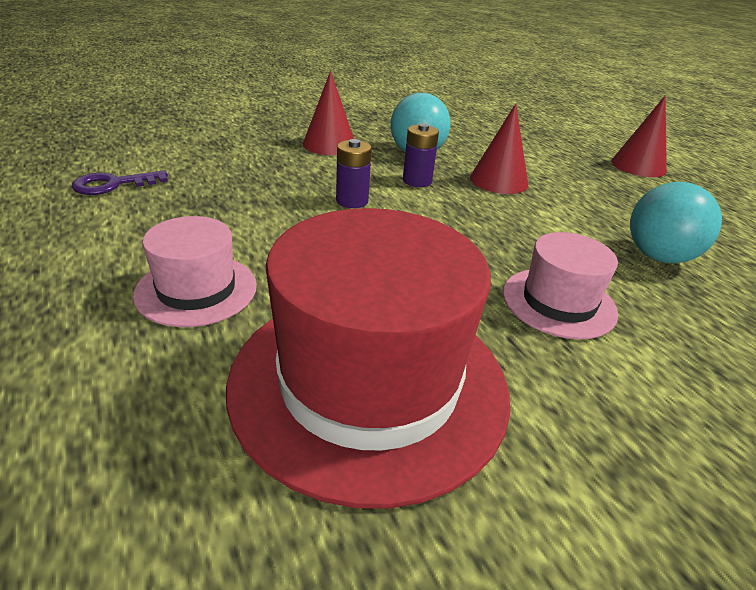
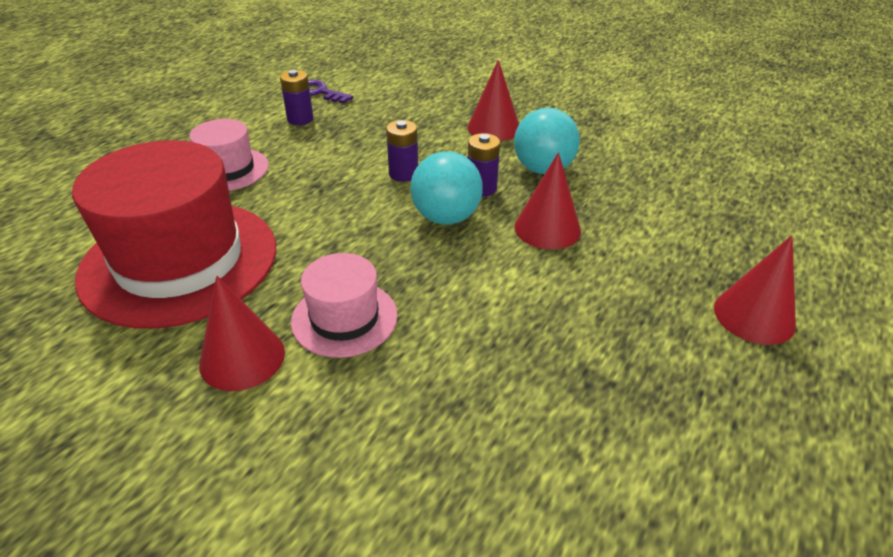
camera: 60 degrees right, 5 degrees up
(155, 212) = (300, 119): none -> purple battery
(590, 383) = (242, 358): none -> red cone
(658, 256) = (501, 369): turquoise ball -> turquoise ball (446, 217)

